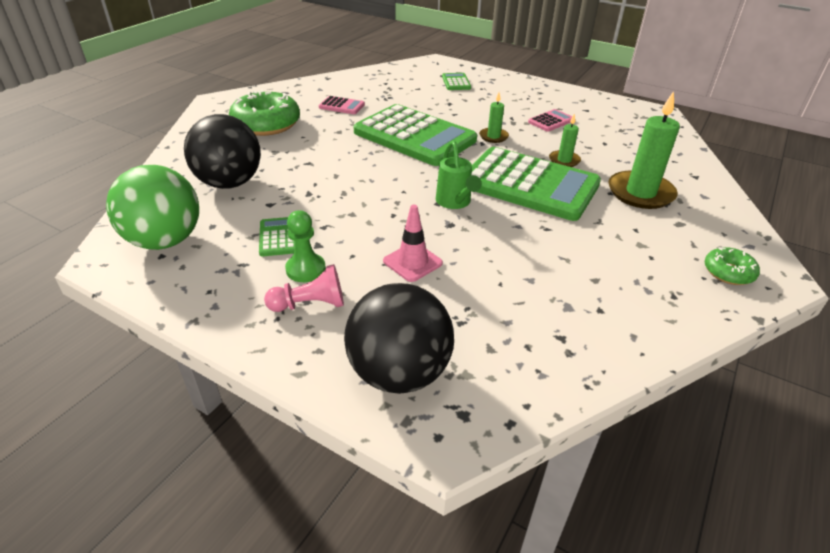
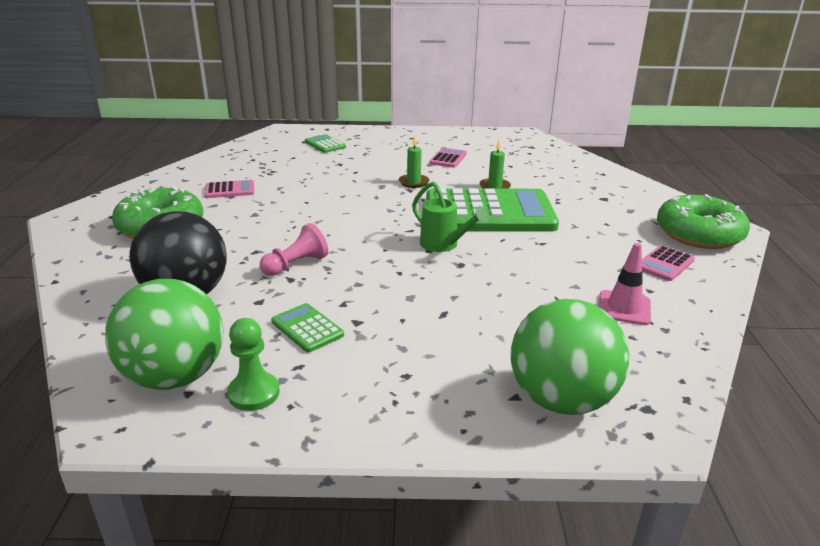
camera: 30 degrees left, 10 degrees down
(305, 269) = (371, 347): green pawn -> green pawn (254, 393)
(310, 304) = (413, 376): pink pawn -> pink pawn (296, 265)
(399, 373) = (561, 400): black ball -> green ball
(412, 262) = (465, 306): pink traffic cone -> pink traffic cone (624, 308)
(414, 136) = (339, 200): green calculator -> none
(640, 193) = (579, 196): green candle -> none
(648, 290) = (664, 264): none -> pink calculator
(728, 272) = (698, 234): green donut -> green donut, size x1.94

